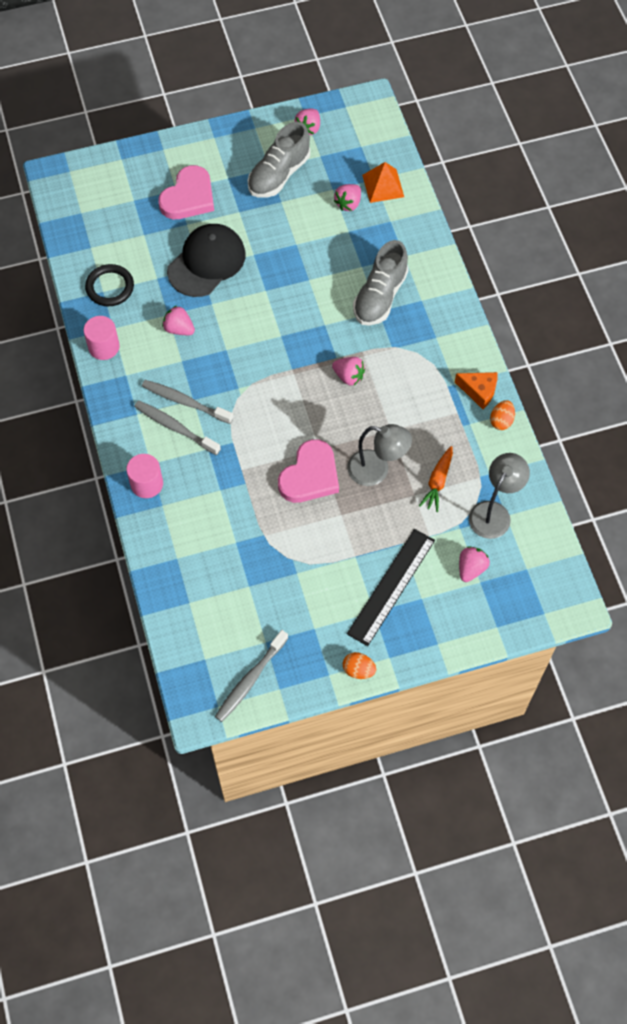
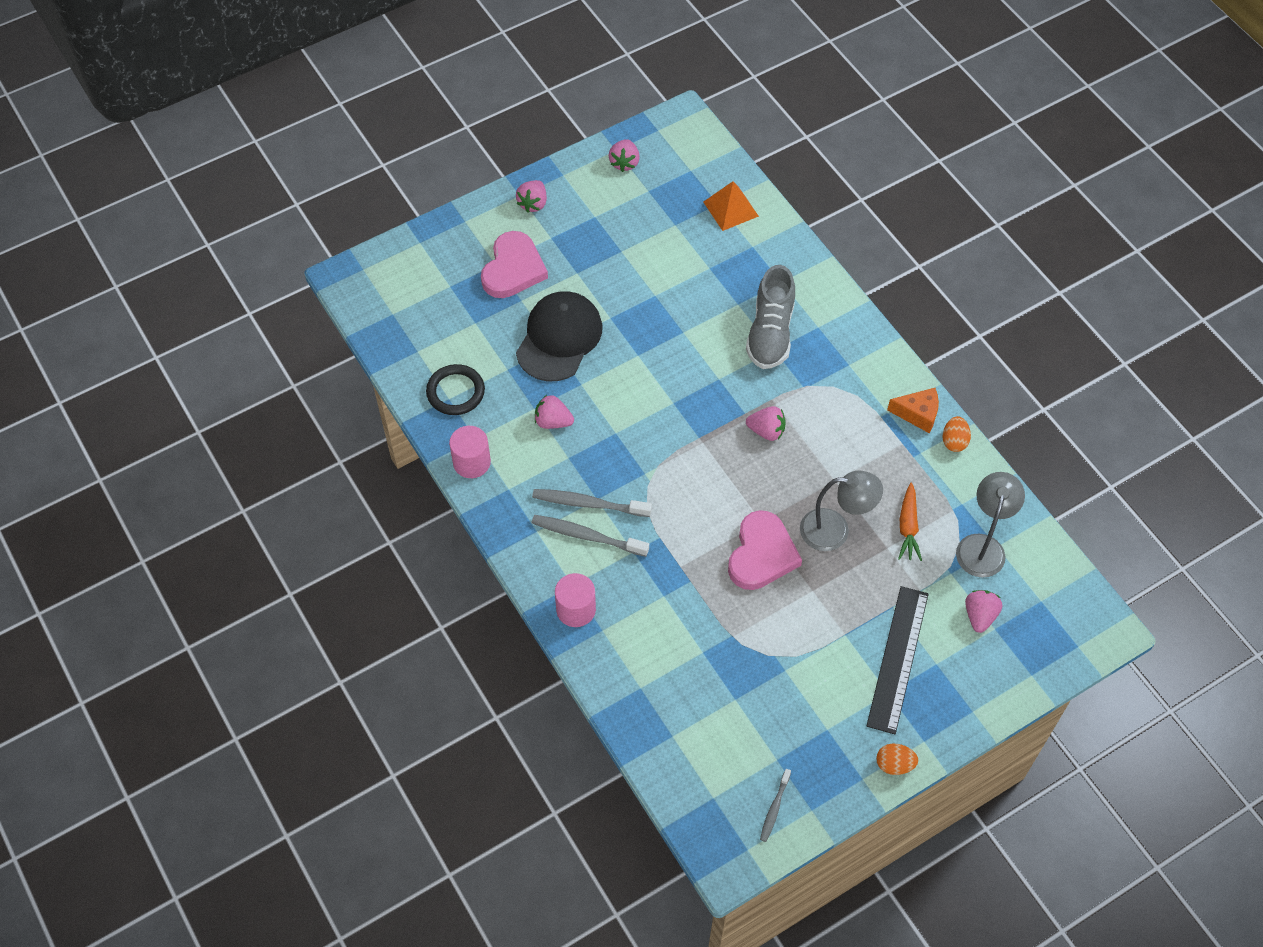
camera: 15 degrees left, 5 degrees down
(250, 680) = (774, 808): grey toothbrush -> grey toothbrush, size x0.58
(279, 175) = (608, 221): grey shoe -> none
(348, 204) = (698, 237): pink strawberry -> pink strawberry (533, 203)

